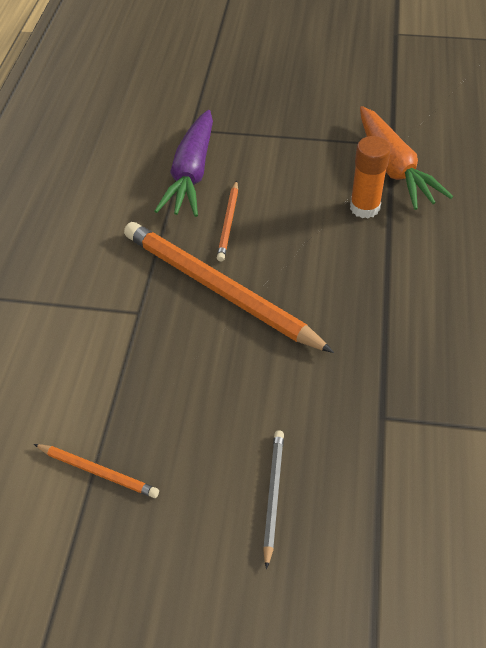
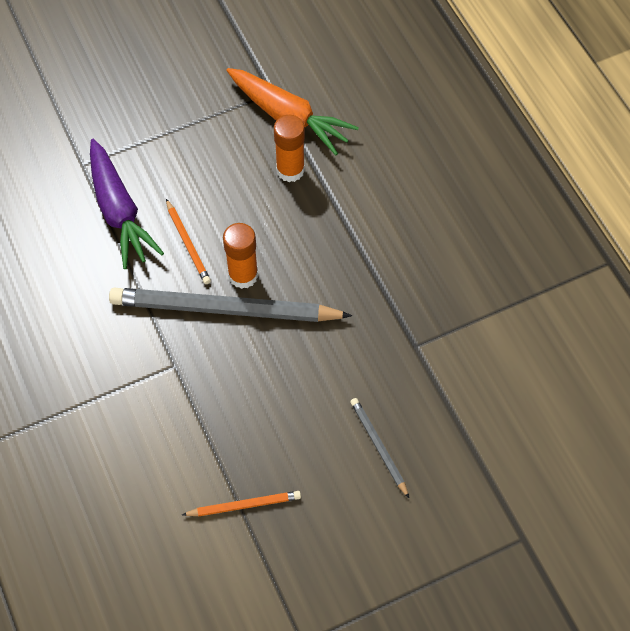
camera: 35 degrees left, 10 degrees up
(219, 289) = (225, 309): orange pencil -> grey pencil
(257, 270) = (243, 275): none -> orange glue stick

